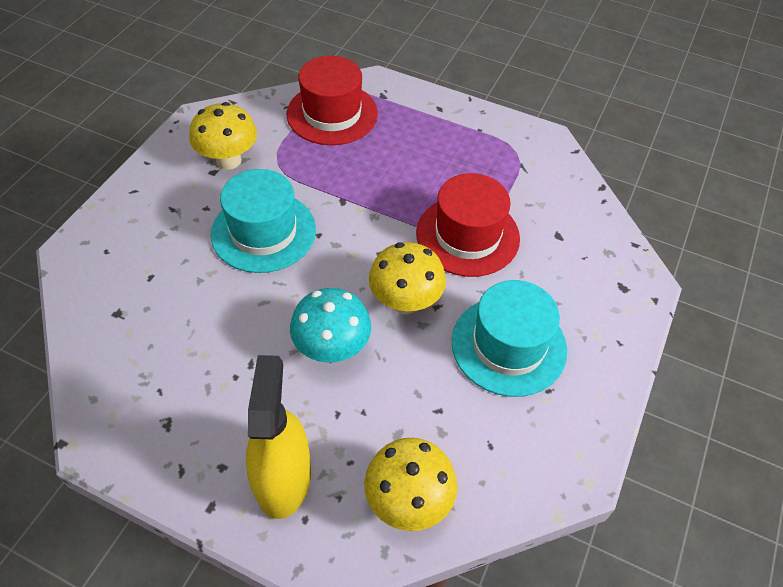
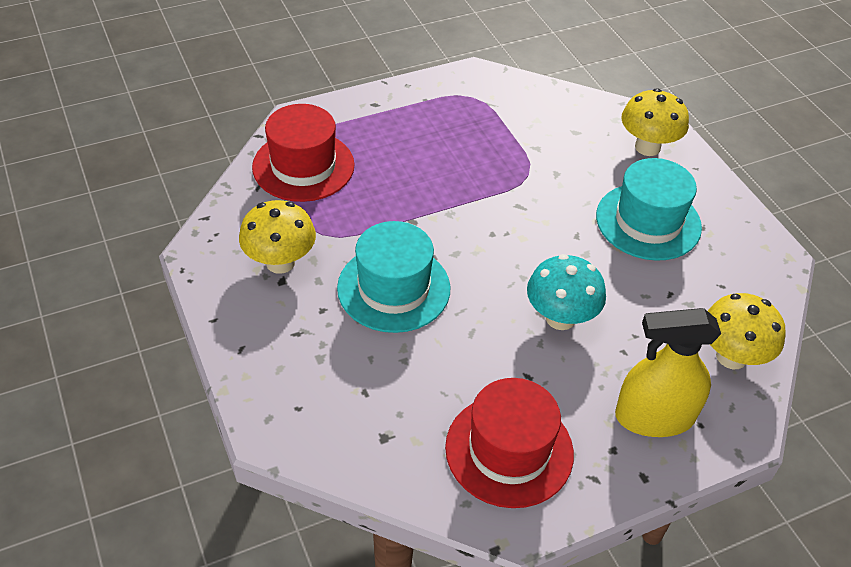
camera: 50 degrees left, 5 degrees down
(283, 477) = (654, 417): yellow spray bottle -> yellow spray bottle turned 45 degrees counterclockwise
(405, 302) = (556, 249): yellow mushroom -> yellow mushroom (647, 147)
(467, 235) = (526, 176): red hat -> red hat (509, 450)

